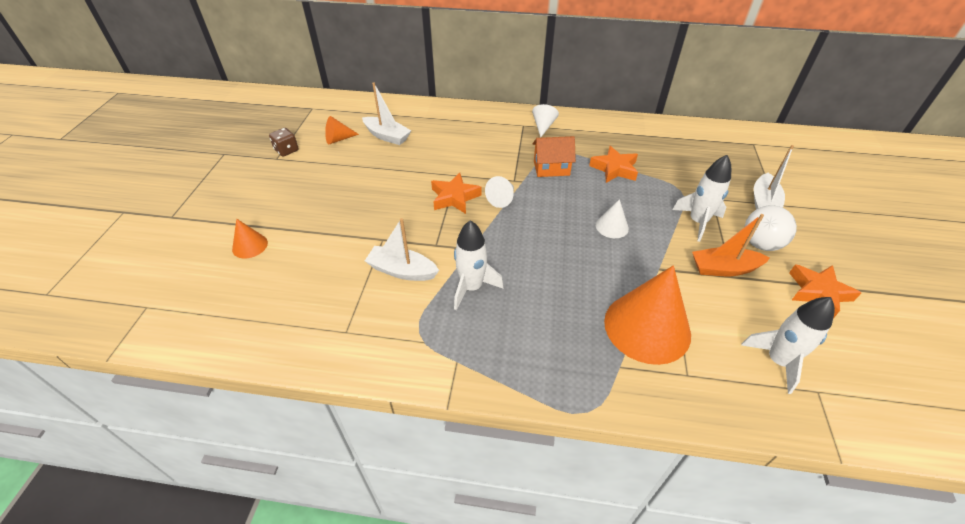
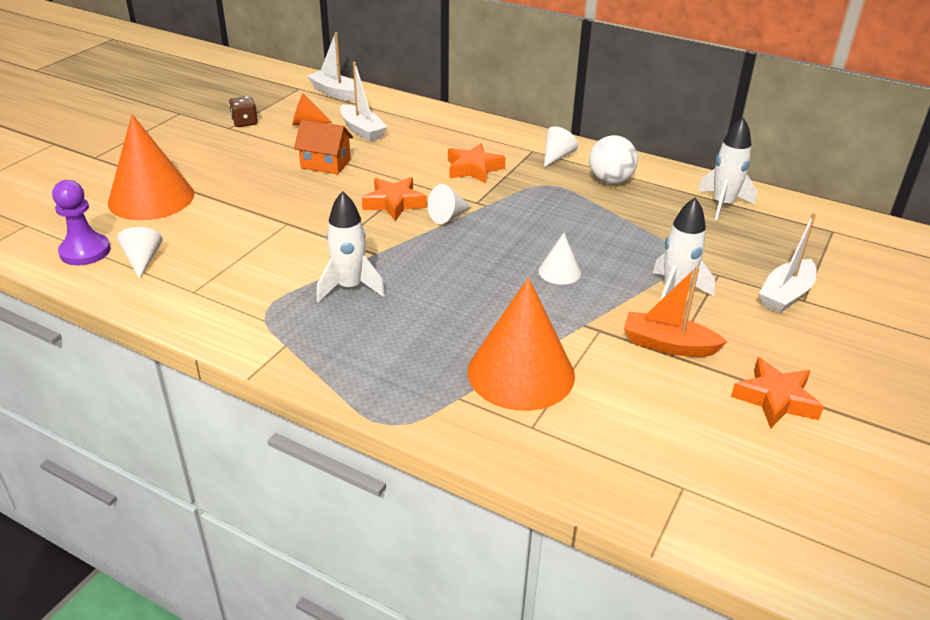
camera: 20 degrees right, 10 degrees down
(221, 319) = (85, 251): none -> purple pawn
(250, 246) = (151, 198): orange cone -> orange cone, size x2.16
(281, 313) = (142, 260): none -> white cone
(402, 271) = (287, 255): white boat -> white boat (335, 93)
(551, 168) = (532, 200): orange house -> orange house (325, 164)
(614, 169) = (612, 217): orange star -> orange star (474, 169)
(760, 244) = (741, 333): white ball -> white ball (610, 181)
(777, 361) = (656, 446): white rocket -> white rocket (723, 205)

